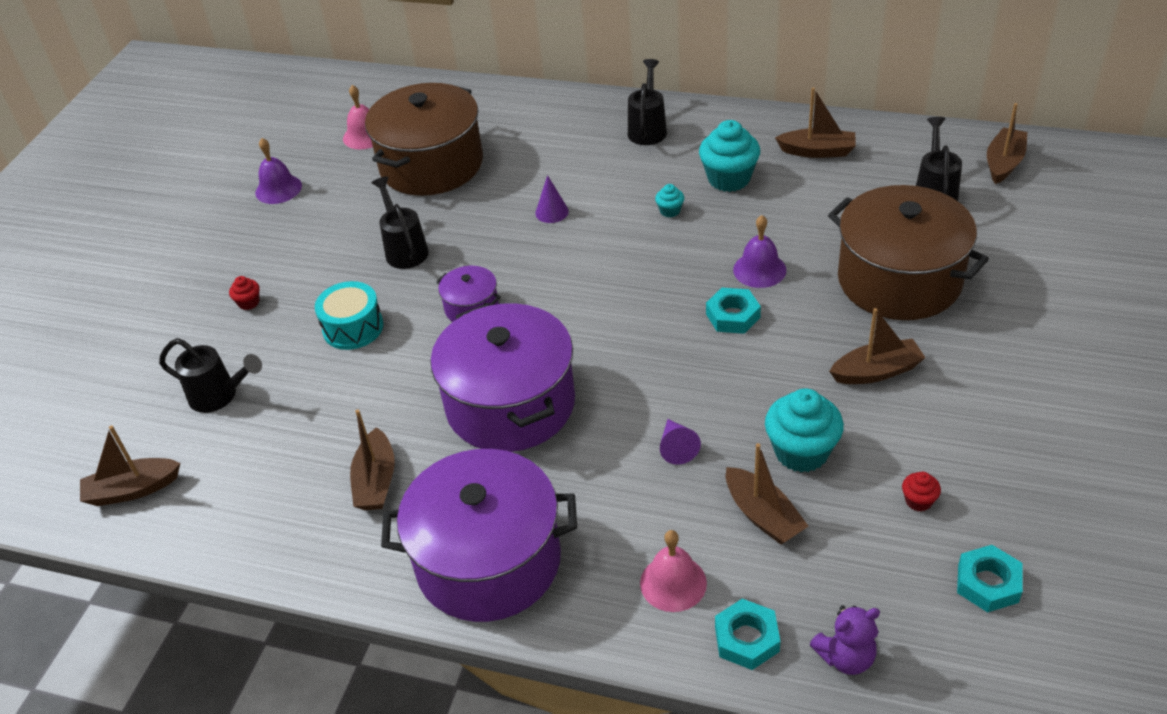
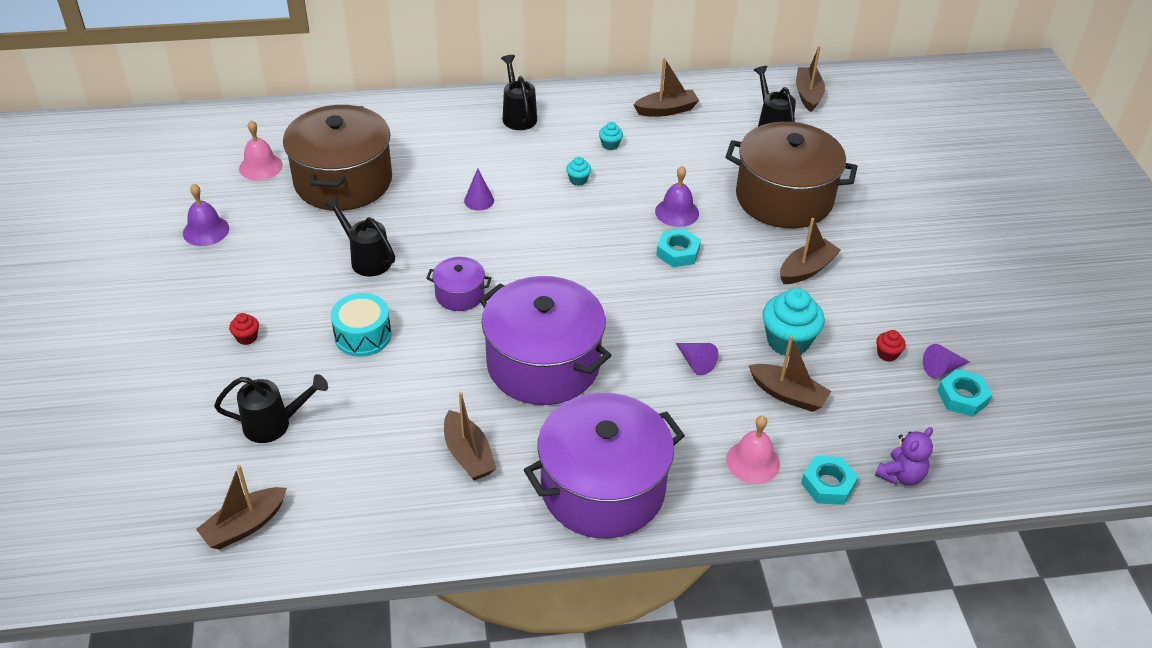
camera: 30 degrees left, 0 degrees up
(729, 179) = (610, 145): turquoise cupcake -> turquoise cupcake, size x0.47
(980, 539) = (941, 369): none -> purple cone

